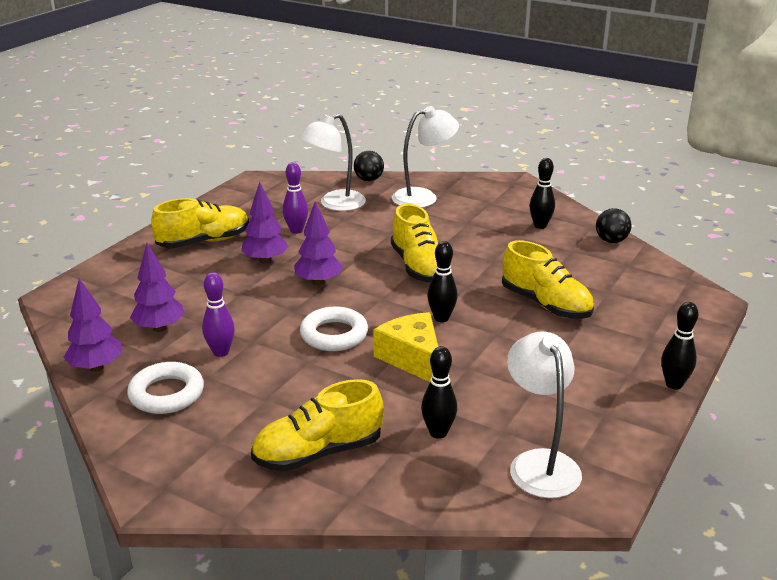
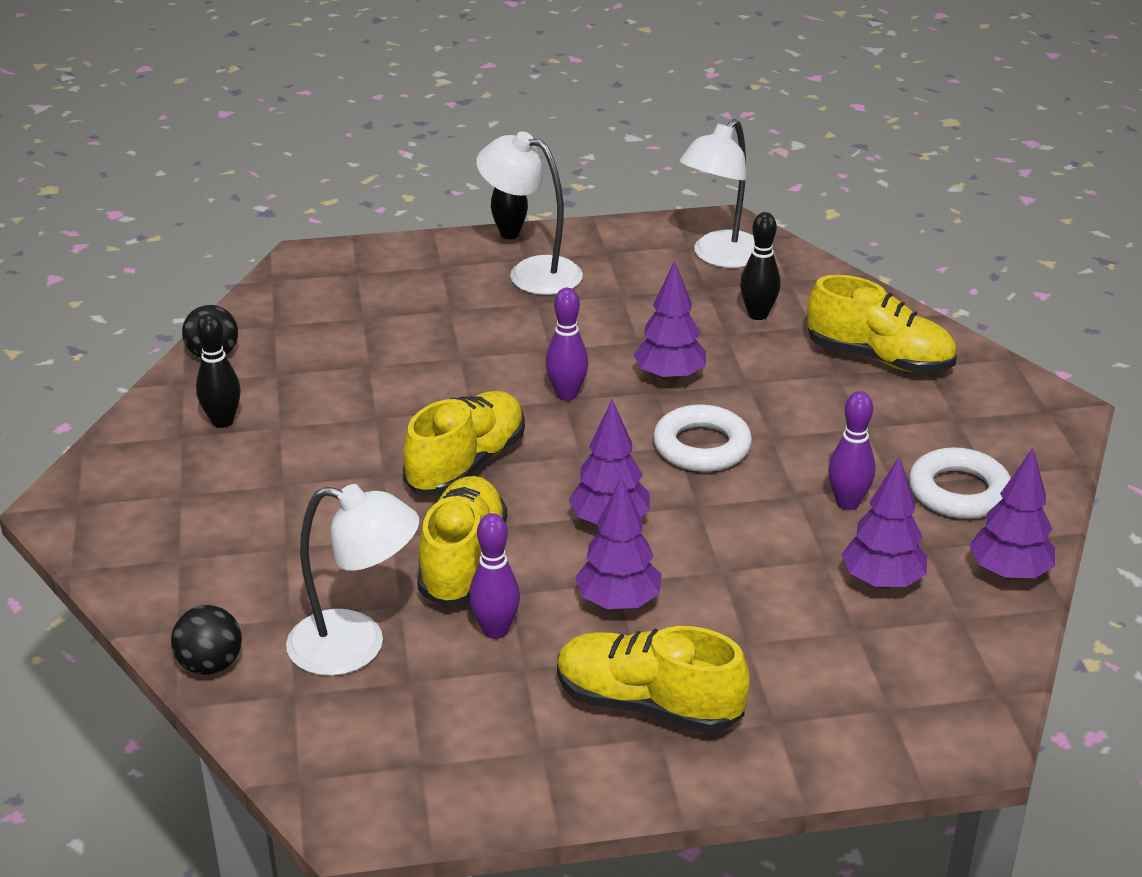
camera: 130 degrees left, 5 degrees up
(412, 359) = (670, 377): yellow cheese -> purple tree
(423, 197) = (226, 567): white lamp -> white lamp (531, 272)
(441, 318) = (567, 394): black bowling pin -> purple bowling pin
(545, 304) = (445, 343): yellow shoe -> yellow shoe (462, 561)

